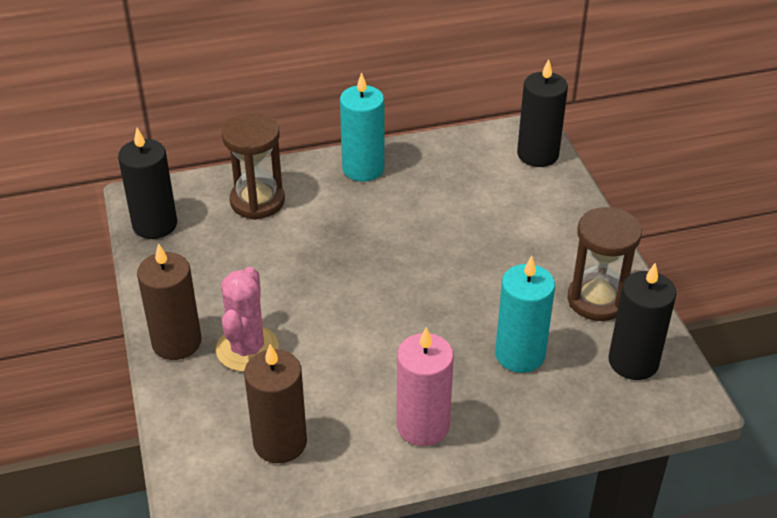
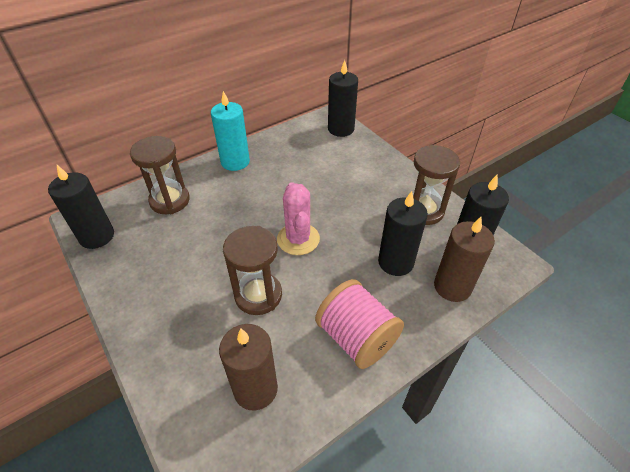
camera: 20 degrees left, 5 degrees up
(176, 342) = (142, 326): brown candle -> brown candle (452, 287)
(247, 349) = (201, 315): pink cactus -> pink cactus (298, 239)
(324, 345) = (258, 295): none -> brown hourglass
(423, 426) = (356, 338): pink candle -> pink spool
(520, 354) = (395, 262): turquoise candle -> black candle

